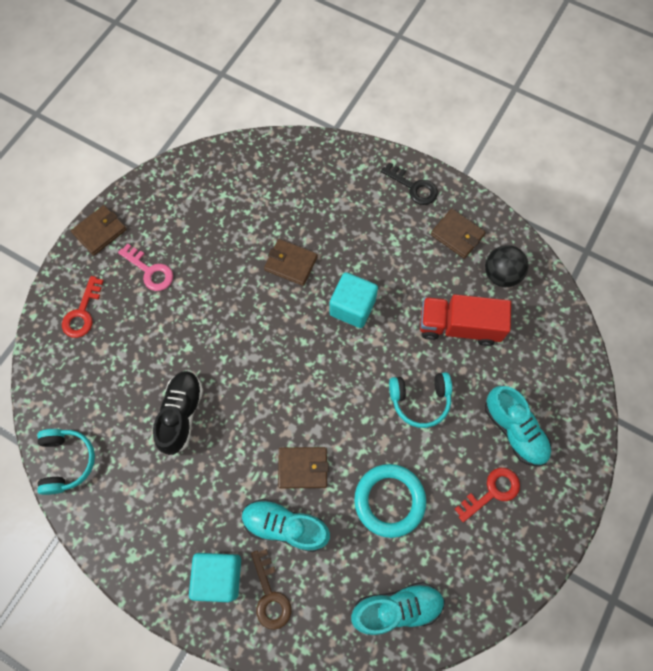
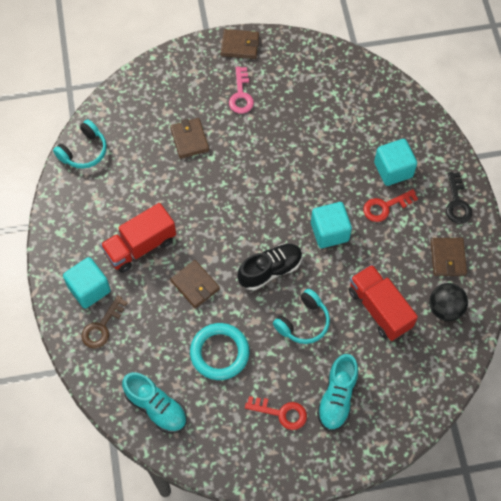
camera: 50 degrees right, 5 degrees down
(82, 313) = (179, 81): red key -> red key (385, 207)
(181, 414) = (166, 189): black shoe -> black shoe (270, 270)
(218, 488) = (140, 246): none -> red truck
(285, 526) = (150, 303): turquoise shoe -> none
(291, 263) = (324, 171): brown wallet -> brown wallet (189, 139)
(339, 209) = (393, 170): none -> turquoise cube
(420, 400) = (303, 322): turquoise headphones -> turquoise headphones turned 90 degrees counterclockwise

